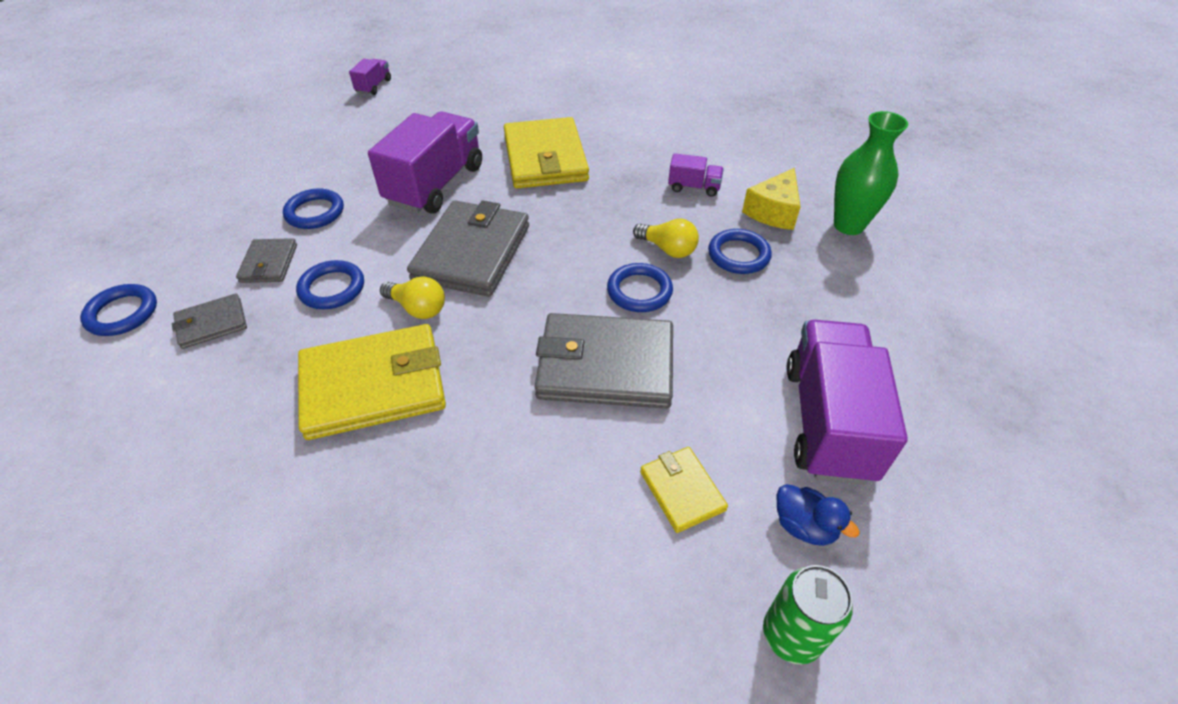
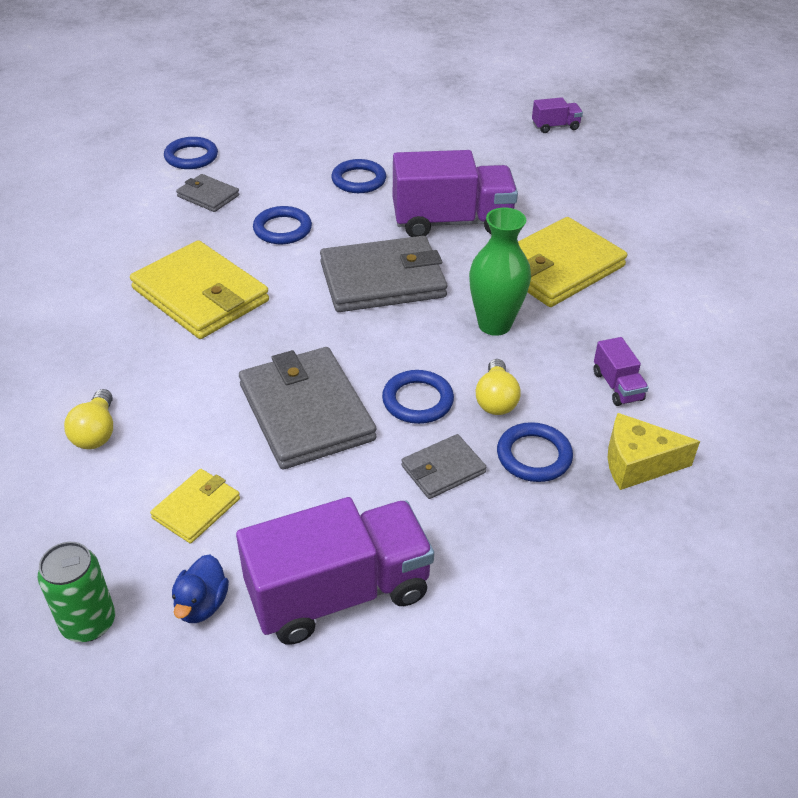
camera: 60 degrees right, 5 degrees down
(269, 263) = (285, 188): grey wallet -> grey wallet (443, 469)
(418, 308) = (294, 280): yellow light bulb -> yellow light bulb (96, 432)
(848, 225) = (676, 539): green vase -> green vase (494, 325)

